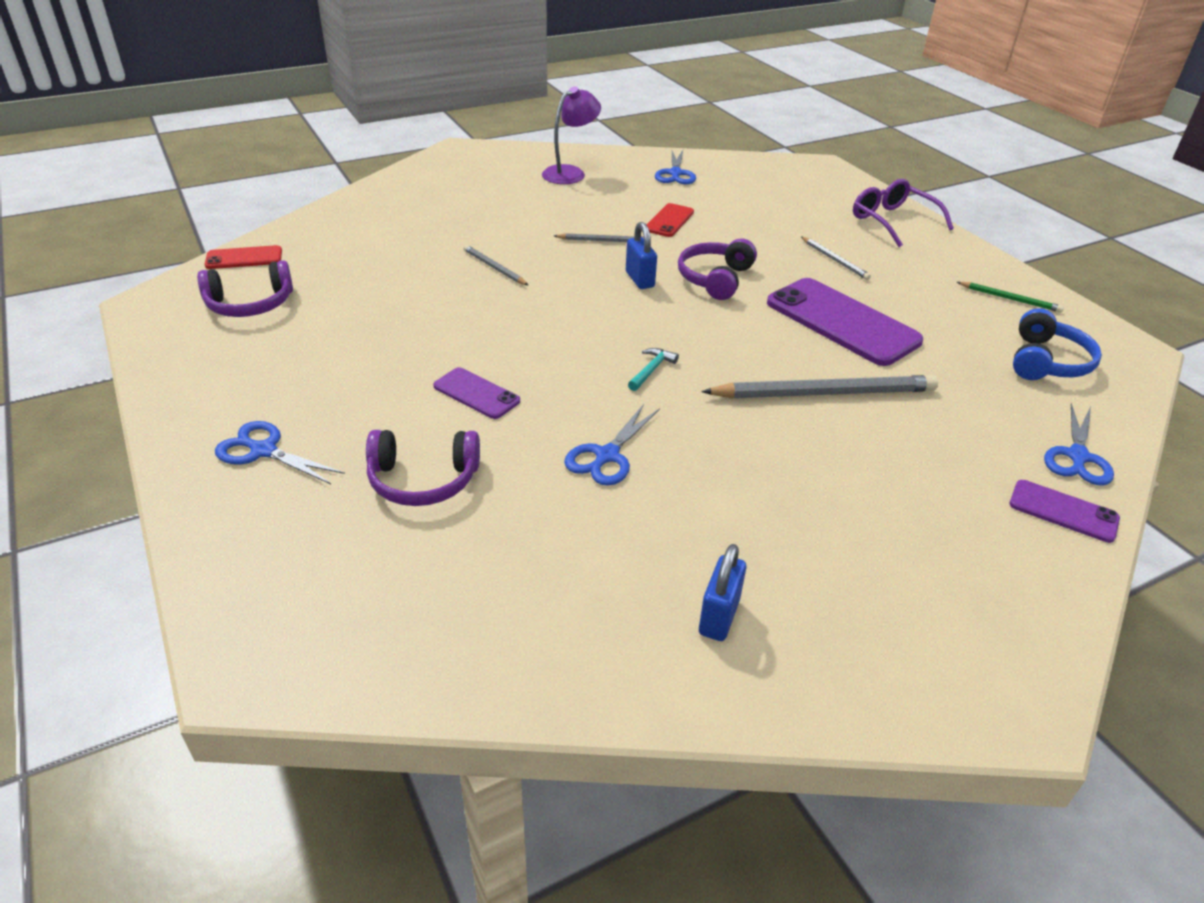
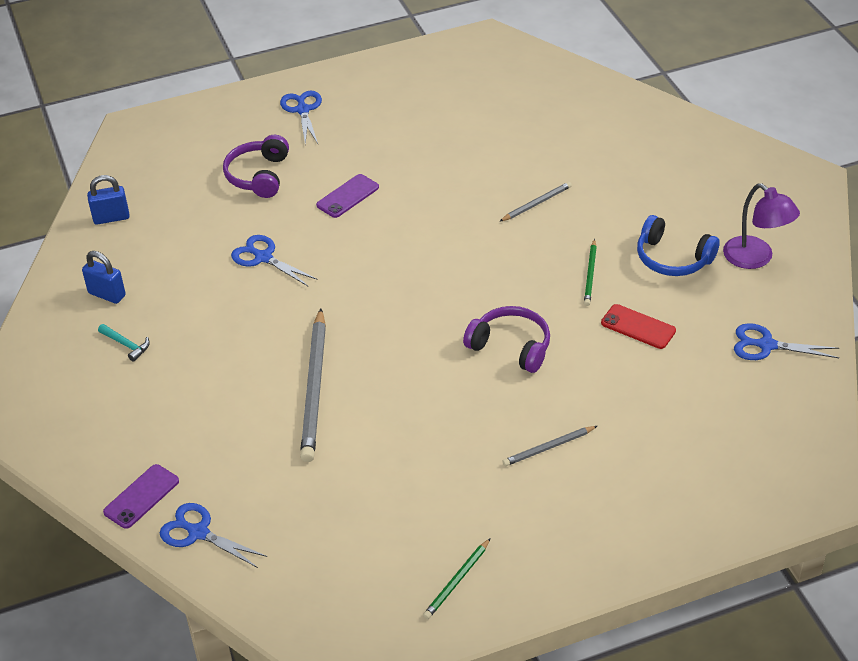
camera: 100 degrees right, 5 degrees up
(244, 258) = (555, 69): red phone -> none
(250, 304) = (482, 82): purple headphones -> none
(263, 451) = (302, 110): blue scissors -> blue scissors turned 45 degrees counterclockwise
(603, 241) = (590, 275): grey pencil -> green pencil
(640, 280) = (511, 294): blue padlock -> blue padlock (111, 218)
(651, 370) = (364, 289): turquoise hammer -> turquoise hammer (126, 345)
(842, 322) = (424, 425): purple phone -> none
(892, 221) = (647, 526): purple glasses -> none
(1046, 362) = (336, 567): blue headphones -> blue headphones (673, 258)

